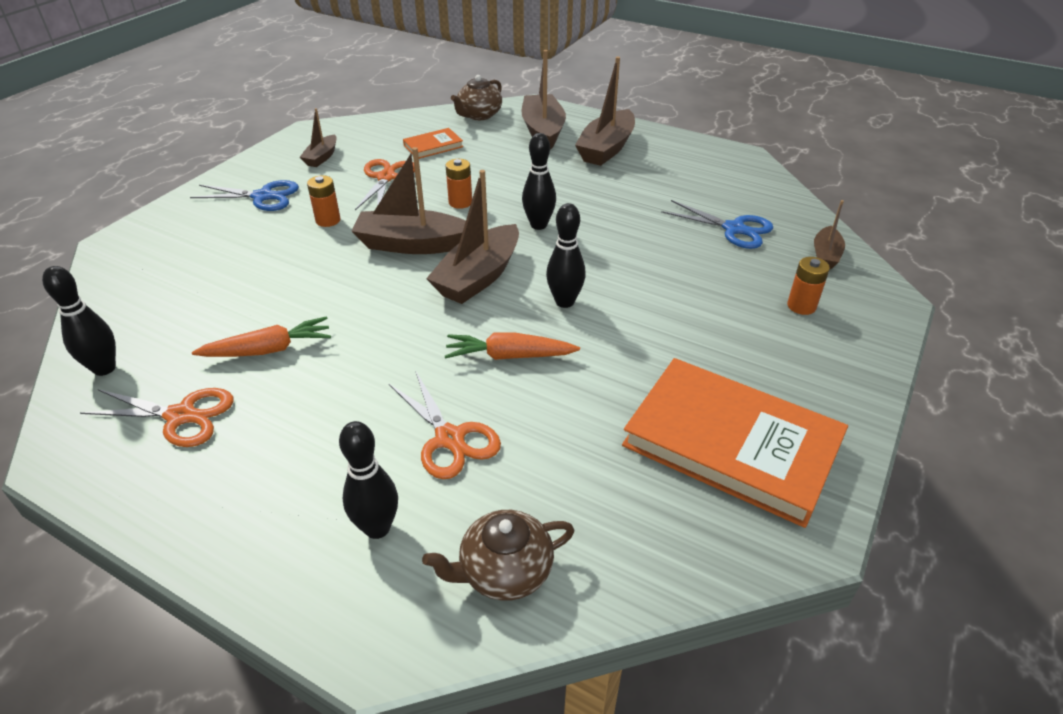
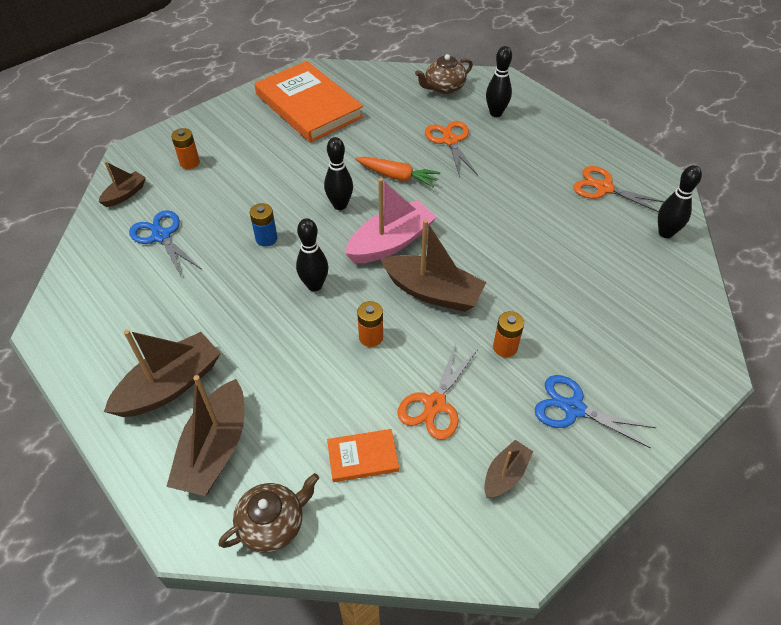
camera: 160 degrees left, 10 degrees up
(268, 350) = (554, 219): orange carrot -> none
(478, 277) = (391, 242): brown boat -> pink boat
(504, 571) = (444, 87): brown teapot -> brown teapot turned 150 degrees clockwise
(622, 250) = (266, 238): none -> blue battery

